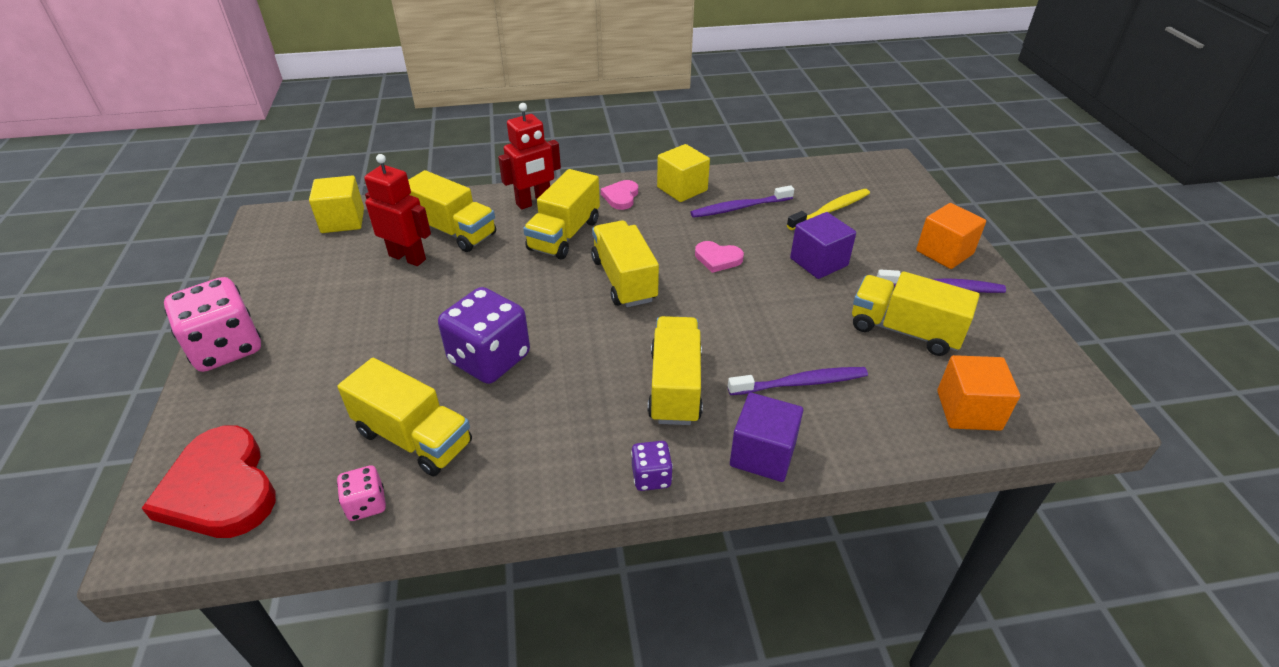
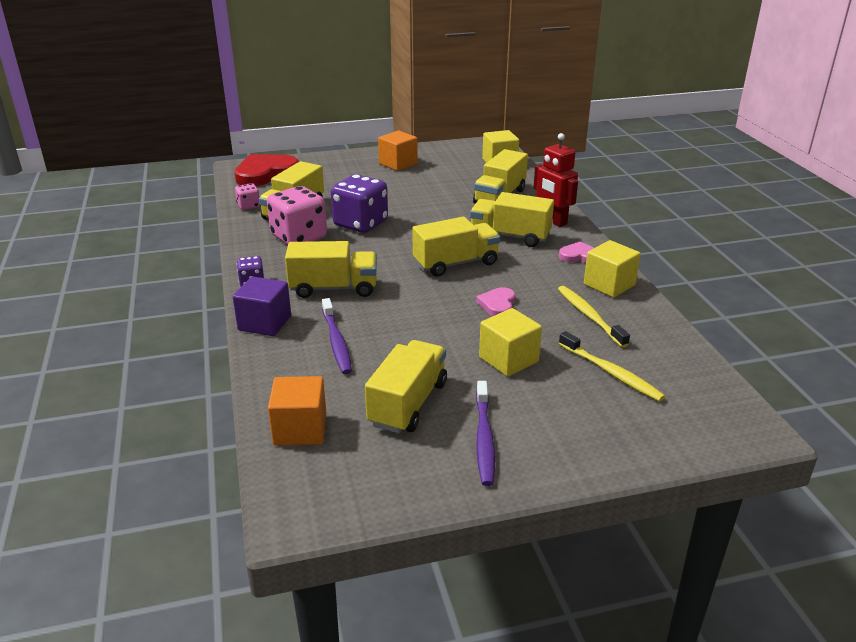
camera: 85 degrees right, 10 degrees down
(226, 348) = (367, 156): pink dice -> pink dice (299, 237)
(407, 257) = (463, 187): red robot -> none
(740, 208) = (589, 316): purple toothbrush -> yellow toothbrush
(818, 262) = (508, 359): purple cube -> yellow cube
(944, 252) = (554, 450): orange cube -> orange cube (398, 164)

